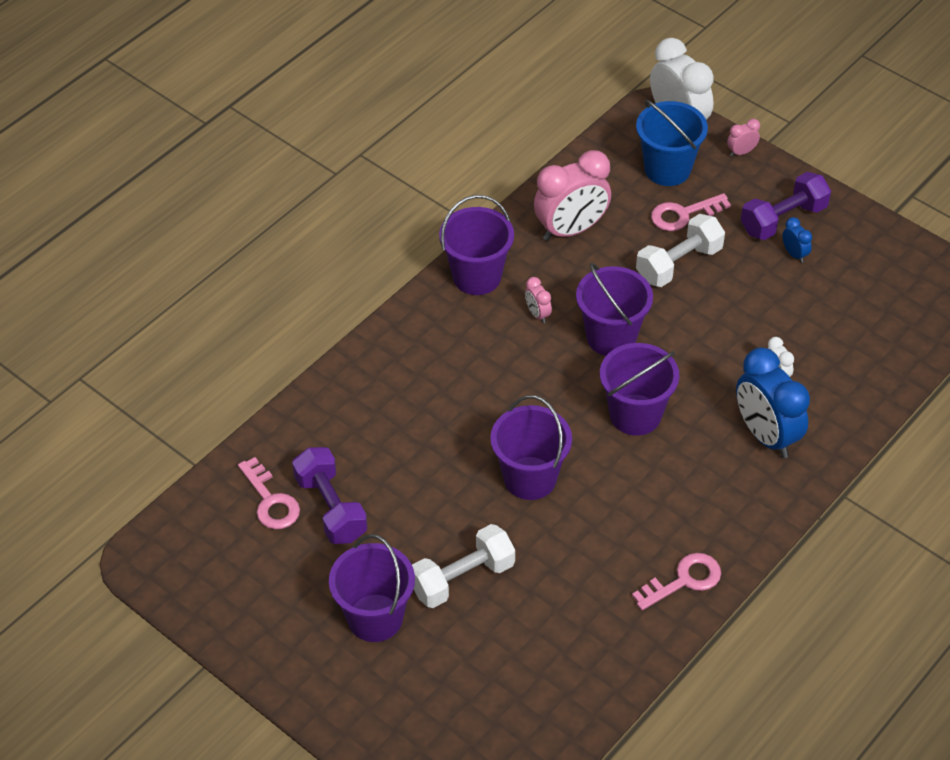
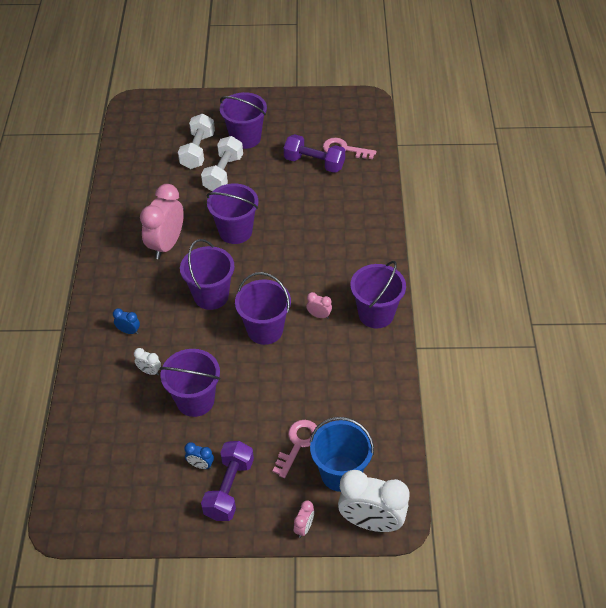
camera: 140 degrees right, 0 degrees up
(571, 230) = (355, 382): pink clock -> pink clock (166, 245)
(679, 264) = (268, 405): white dumbbell -> white dumbbell (198, 151)
(684, 580) = (116, 234): pink key -> none
(750, 314) = (195, 400): none -> purple bucket
(766, 435) = (129, 331): blue clock -> blue clock, size x0.44

